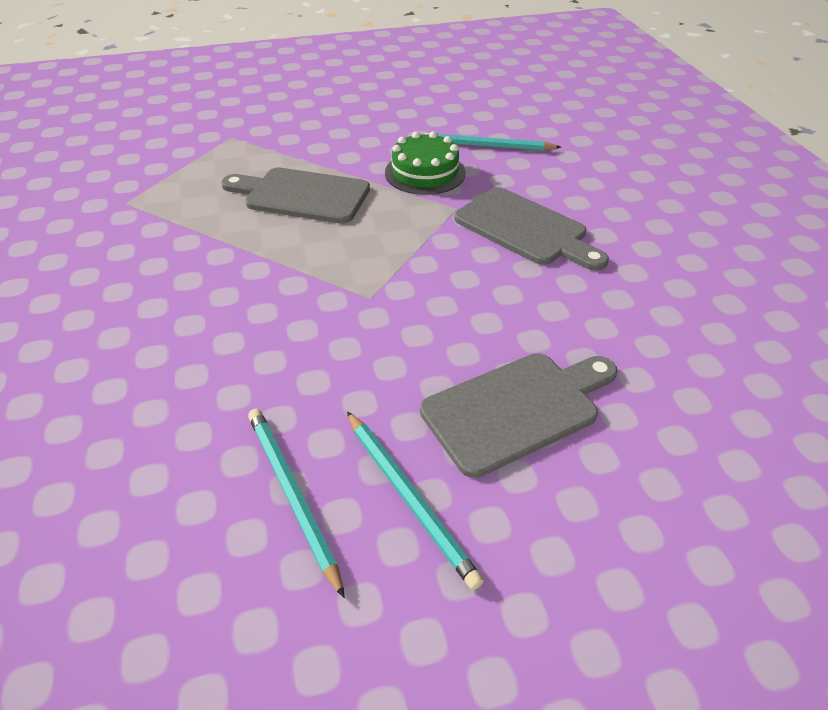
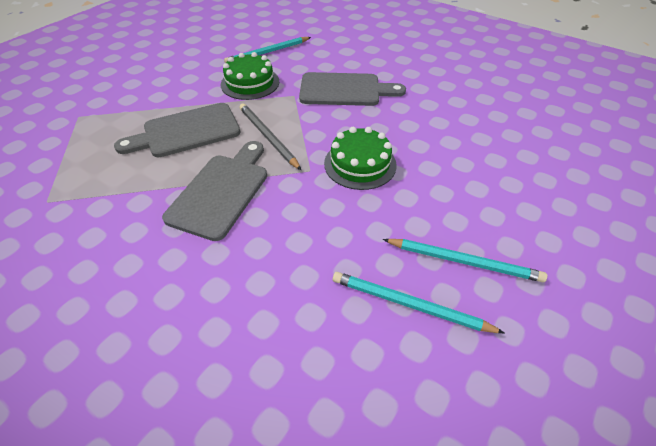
camera: 40 degrees left, 5 degrees up
(371, 240) = (268, 137): none -> grey pencil
(432, 321) = (360, 164): none -> green cake
(516, 409) = (454, 184): grey cutting board -> grey cutting board (221, 191)

